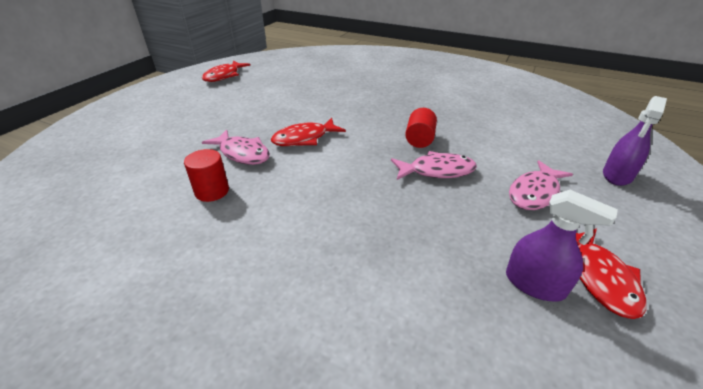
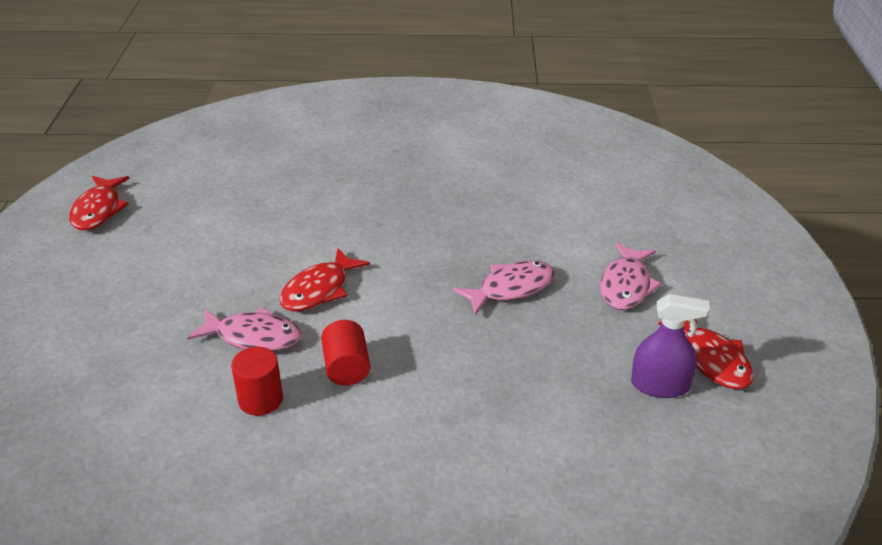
camera: 25 degrees left, 0 degrees up
(419, 139) = (467, 248): red cylinder -> red cylinder (346, 367)
(617, 175) = (698, 237): purple spray bottle -> none

